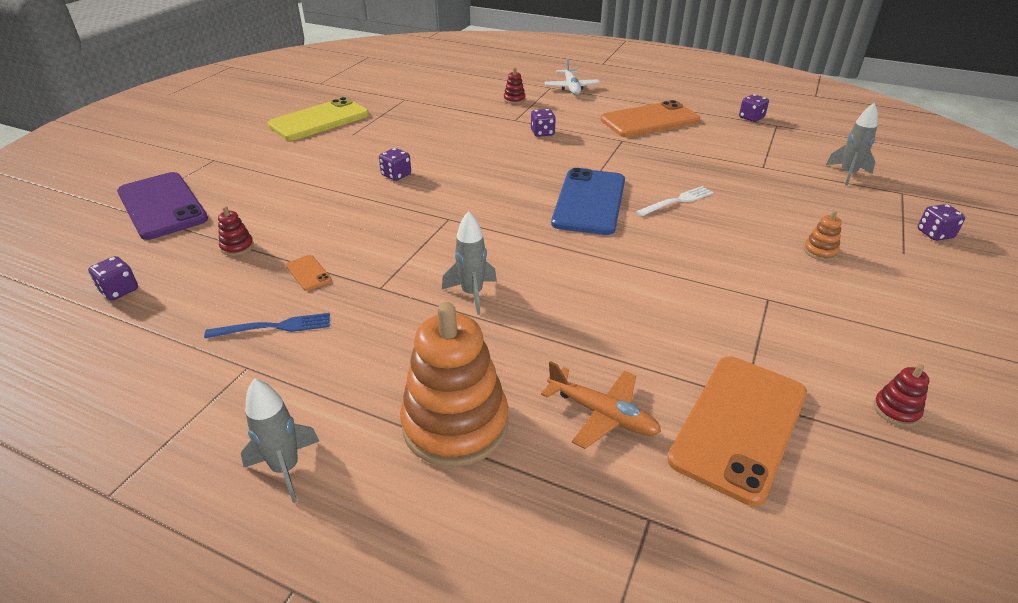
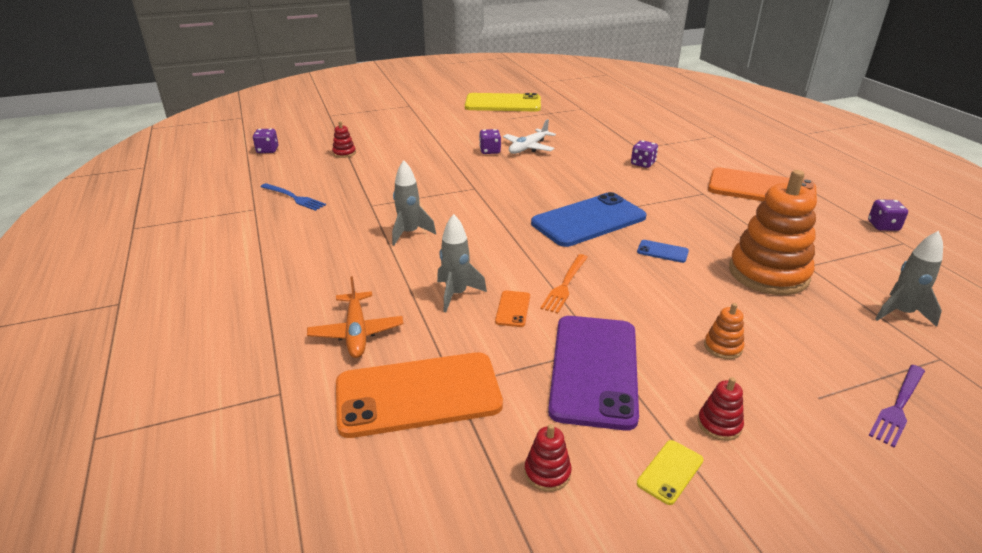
camera: 45 degrees right, 5 degrees down
(162, 206) = (347, 119): purple phone -> purple phone (594, 370)
(286, 468) = (194, 258): grey rocket -> grey rocket (456, 294)
(308, 273) = (352, 181): orange phone -> orange phone (513, 309)
(455, 424) = (283, 287): orange stacking toy -> orange stacking toy (768, 273)
(514, 99) = (665, 134): red stacking toy -> red stacking toy (719, 424)
(571, 87) = (734, 142): white plane -> white plane (528, 147)
(667, 265) = (565, 285): none -> orange fork
(677, 201) = (662, 251): white fork -> blue phone
(934, 234) = (898, 406): purple dice -> purple fork
(934, 354) = (670, 472): none -> yellow phone

